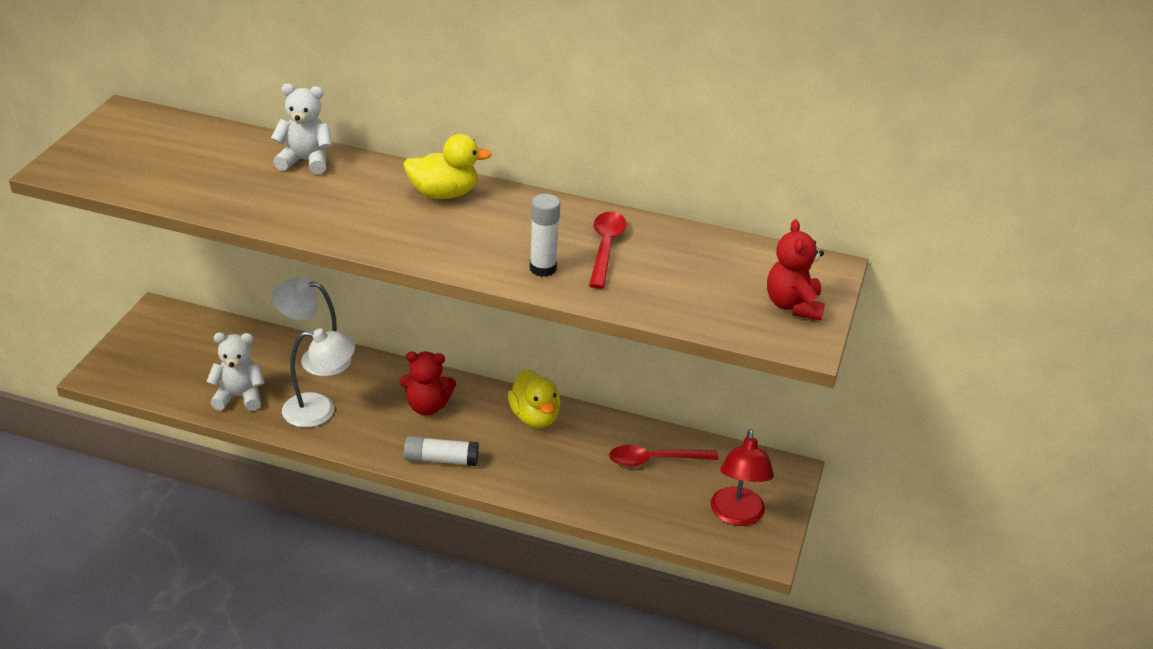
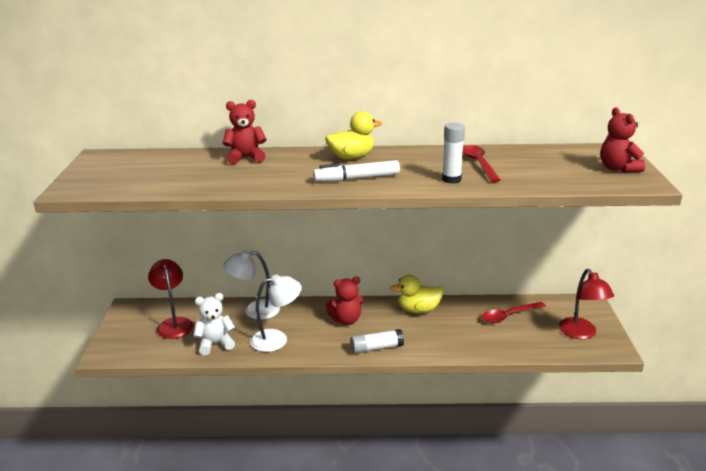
camera: 15 degrees left, 10 degrees down
(203, 352) = (174, 324): none -> red lamp
(305, 161) = (245, 158): white teddy bear -> red teddy bear
(420, 236) = (357, 178): none -> white marker
(535, 417) = (418, 310): yellow duck -> yellow duck turned 120 degrees clockwise

